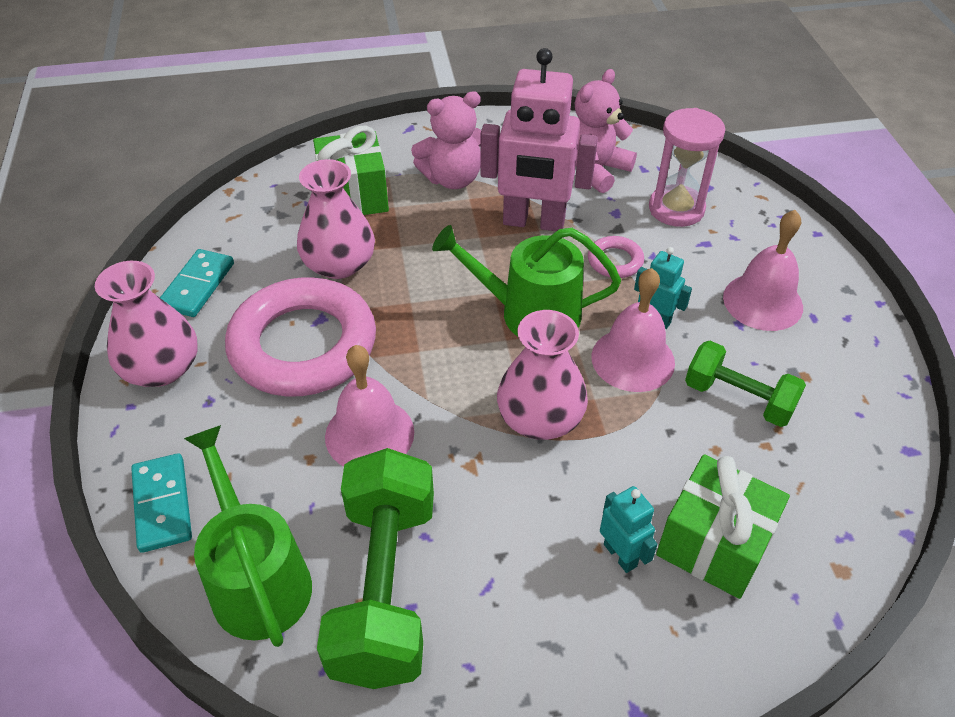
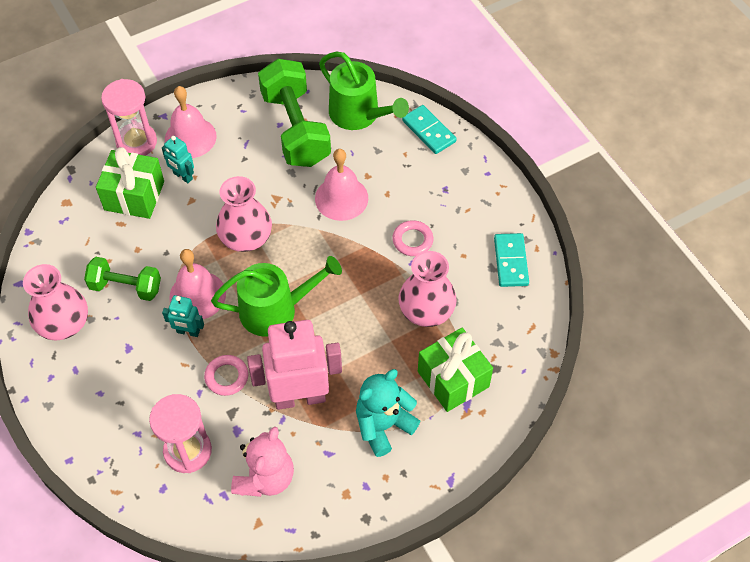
camera: 160 degrees right, 10 degrees up
(161, 368) = (487, 199): pink vase -> pink vase (63, 323)
(303, 345) = (412, 240): pink ring -> pink ring, size x0.41
(452, 179) = (383, 425): pink teddy bear -> turquoise teddy bear
(700, 661) = (136, 142): none -> pink hourglass
(762, 302) = (112, 372): pink bell -> pink bell (190, 137)

